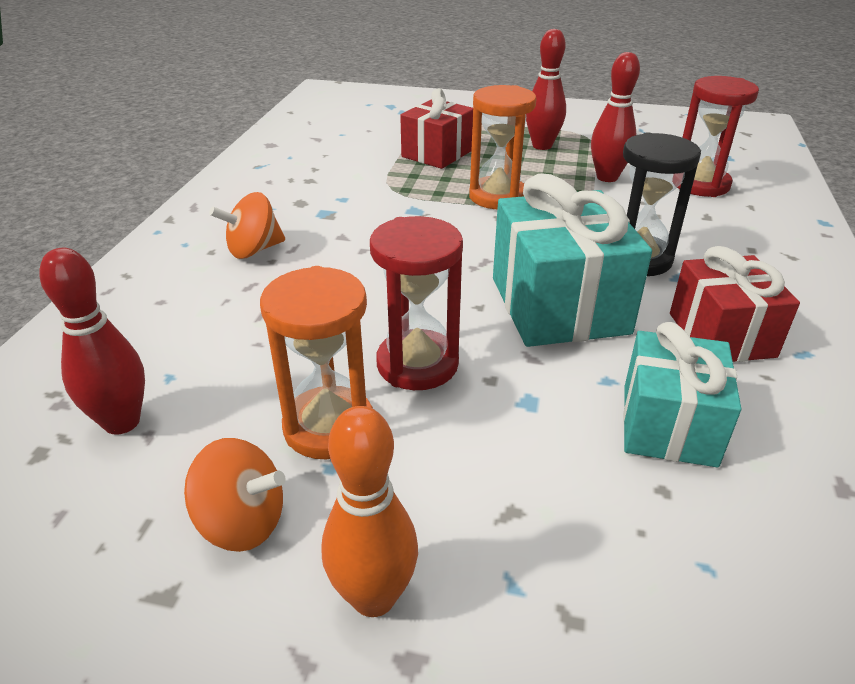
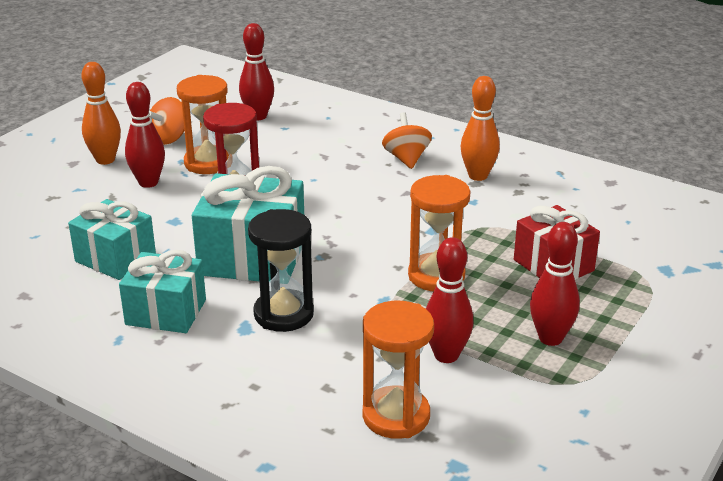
camera: 110 degrees right, 5 degrees down
(283, 203) = (478, 176): none -> orange bowling pin
(433, 480) = (148, 182): none -> red bowling pin
(700, 184) = (396, 416): red hourglass -> orange hourglass
(721, 335) = (166, 312): red gift -> turquoise gift

